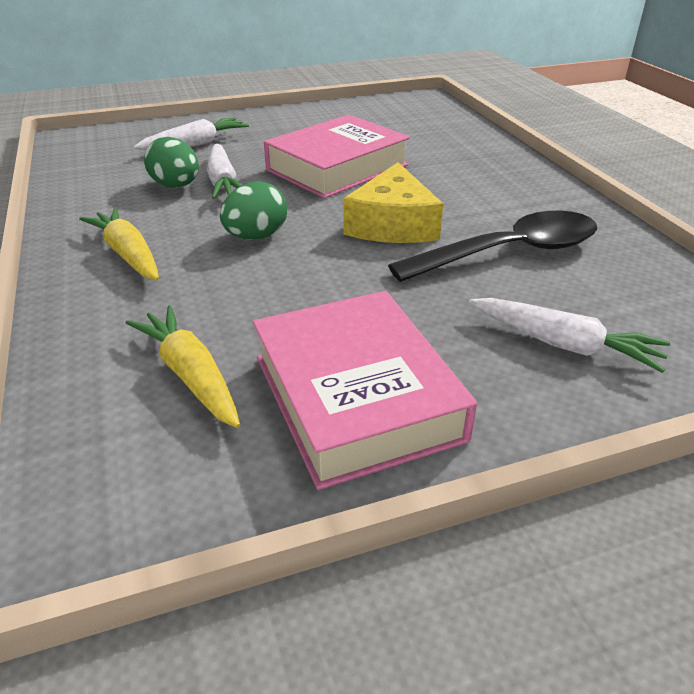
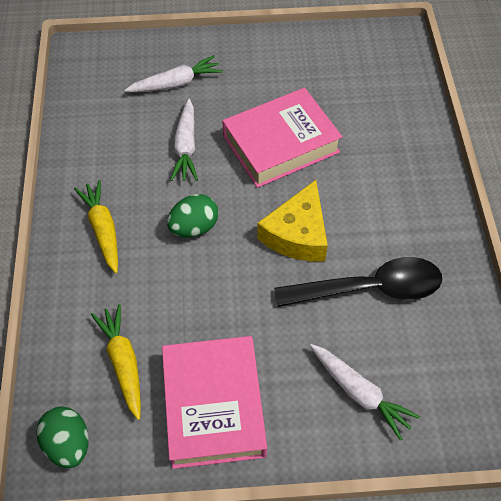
camera: 15 degrees right, 20 degrees up
(176, 186) = (150, 146): green egg -> green egg (68, 444)

